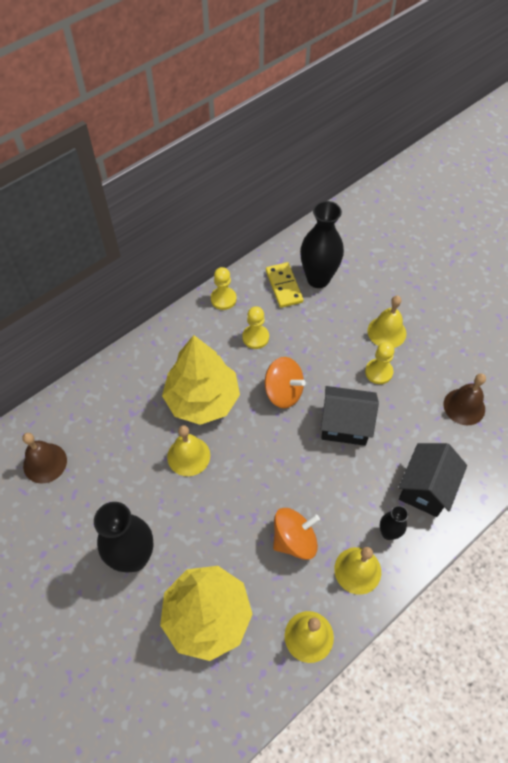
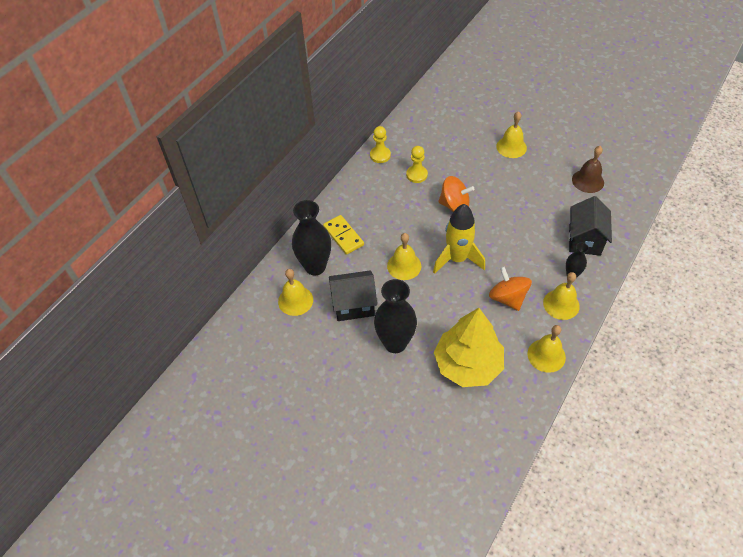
camera: 15 degrees left, 5 degrees down
(45, 463) = (295, 300): brown bell -> yellow bell
(202, 399) = (396, 226): yellow tree -> none
(255, 466) = (457, 259): none -> yellow rocket
(284, 286) = (422, 136): yellow domino -> yellow domino (343, 236)
(294, 540) = (507, 298): orange spinning top -> orange spinning top turned 75 degrees counterclockwise
(318, 279) = (445, 124): black vase -> black vase (315, 267)
(345, 425) = (509, 215): black house -> black house (354, 305)
(378, 372) = (517, 174): yellow pawn -> none

